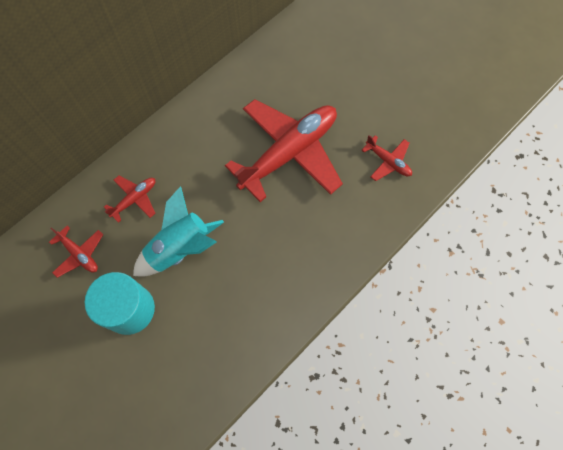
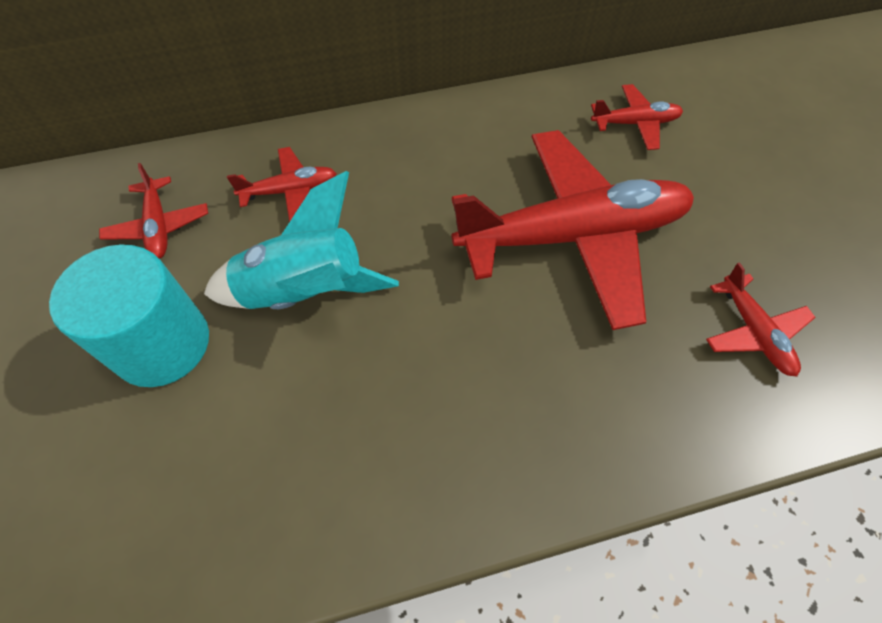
camera: 30 degrees right, 10 degrees down
(287, 71) = (635, 123): none -> red plane

